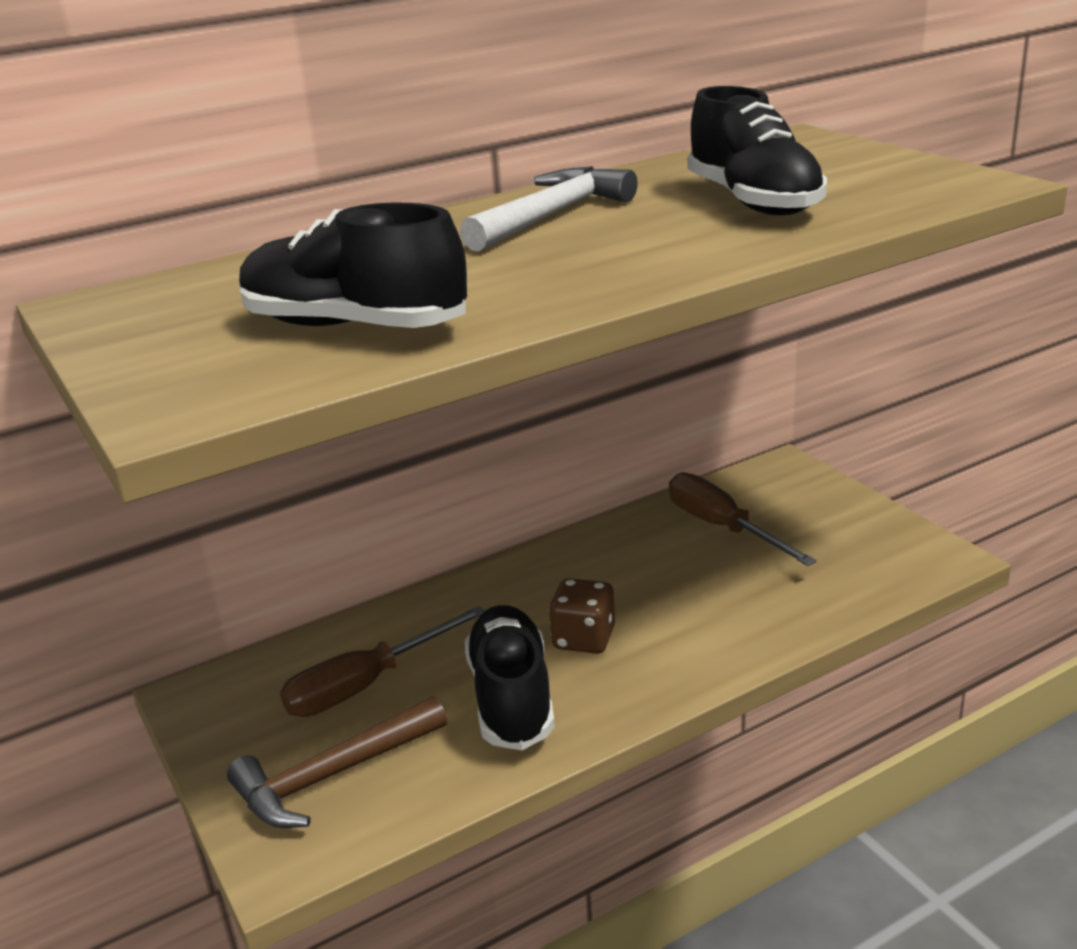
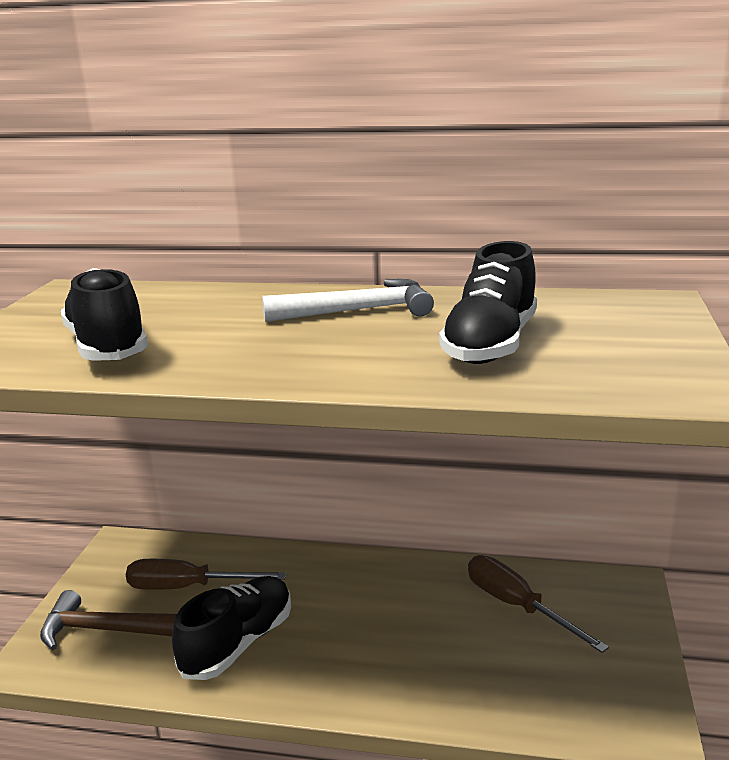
camera: 40 degrees right, 5 degrees down
(584, 639) = (325, 632): brown dice -> none
(722, 527) = (517, 606): brown screwdriver -> brown screwdriver turned 45 degrees counterclockwise

